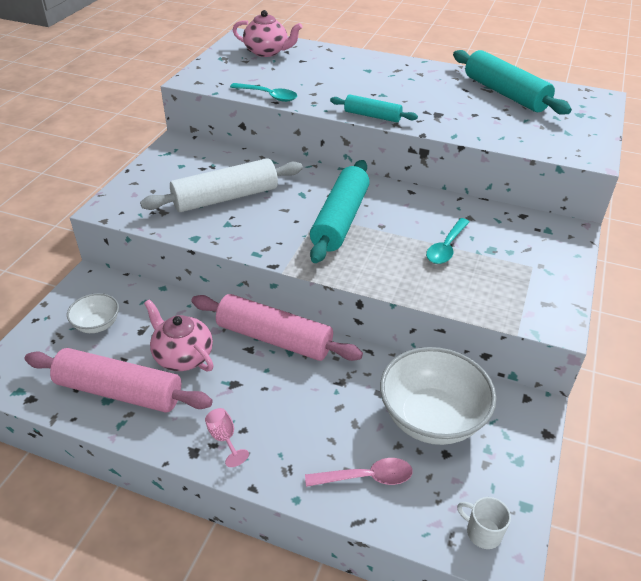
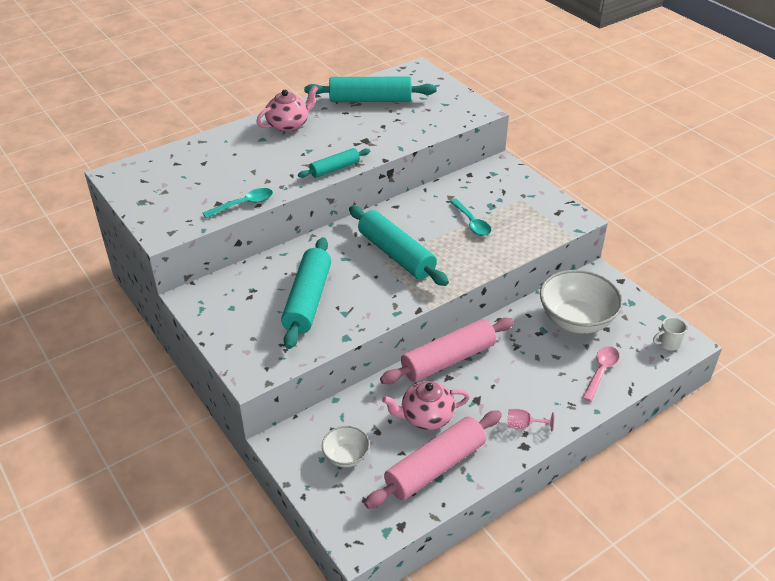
camera: 55 degrees left, 0 degrees up
(225, 198) = (308, 300): white rolling pin -> turquoise rolling pin
(267, 52) = (163, 173): pink teapot -> pink teapot (289, 125)

